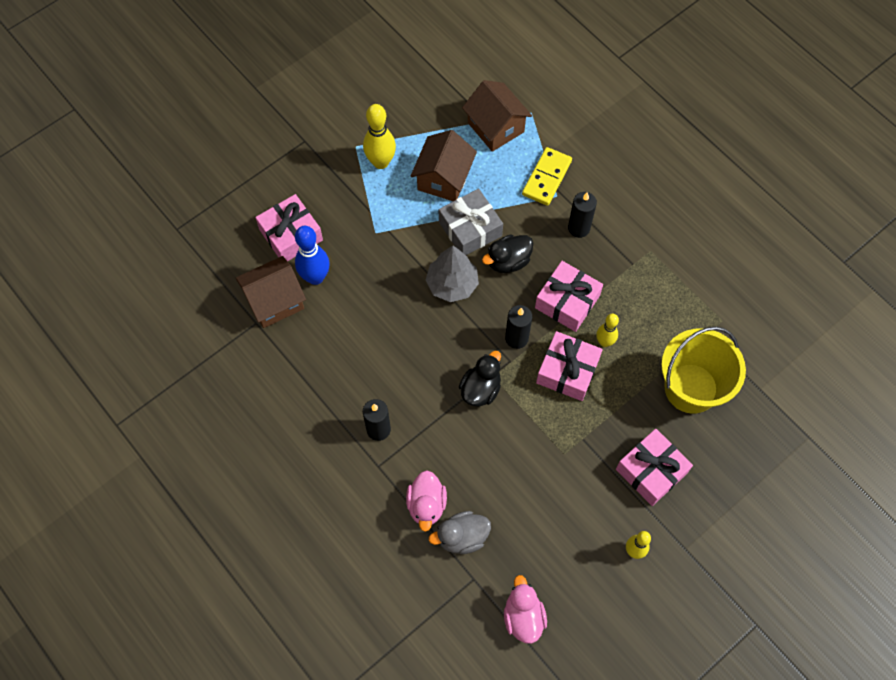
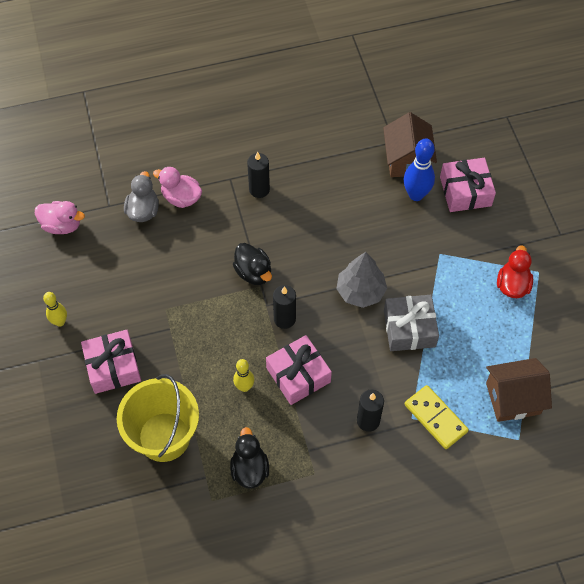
camera: 115 degrees right, 5 degrees down
(381, 162) = (512, 285): yellow bowling pin -> red duck
(444, 178) = (472, 329): brown house -> none
(508, 261) = (361, 345): black duck -> black duck (249, 469)
(567, 371) = (234, 344): pink gift -> none

